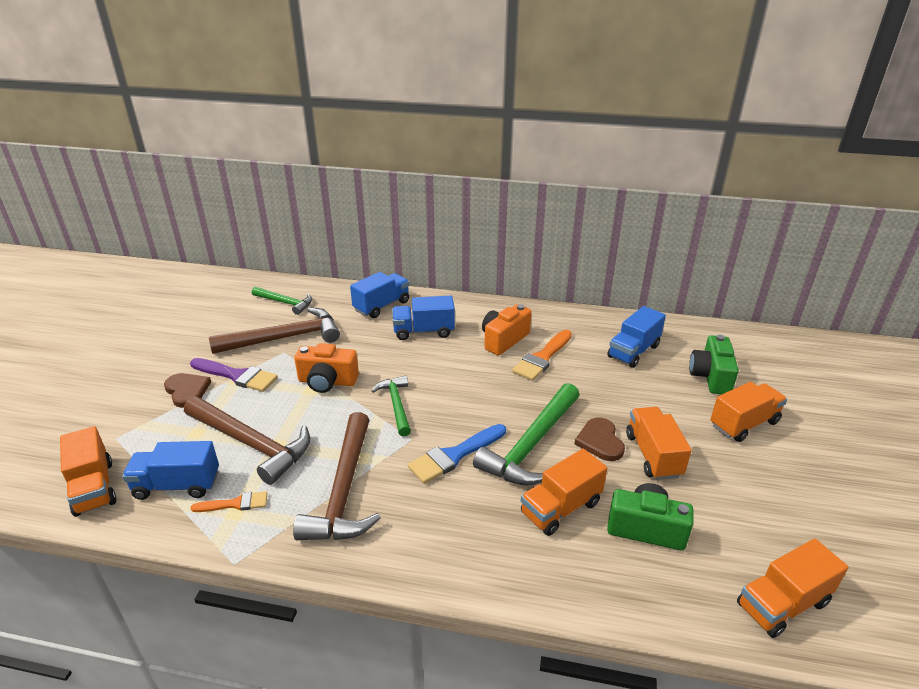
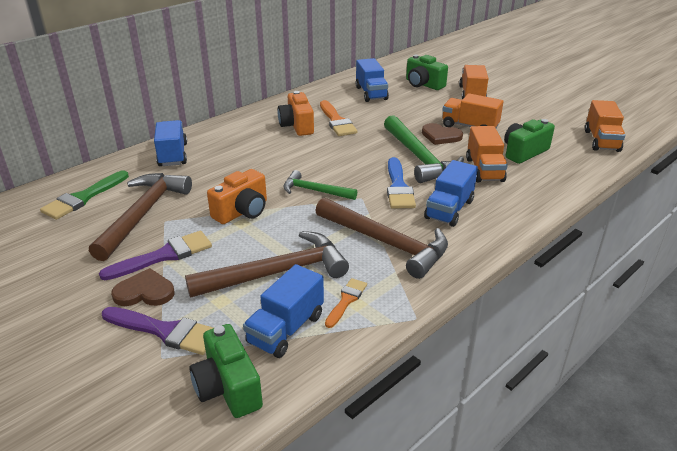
camera: 55 degrees left, 0 degrees up
(94, 488) = (228, 387): orange truck -> green camera
(146, 424) = (165, 331): none -> purple brush
(285, 303) = (83, 198): green hammer -> green brush
(424, 331) = (238, 150): blue truck -> blue truck (449, 209)

